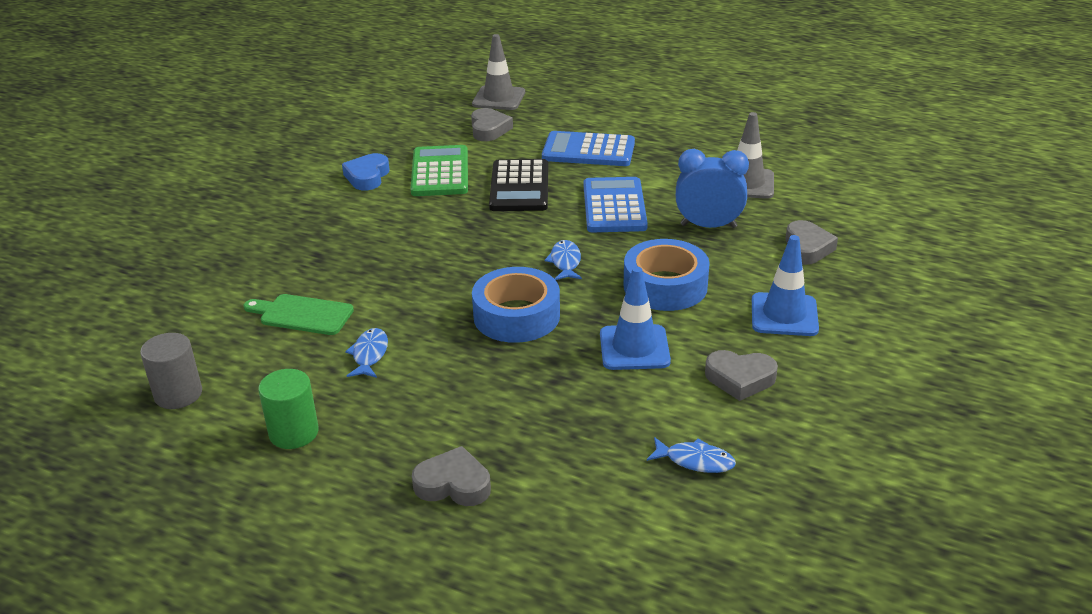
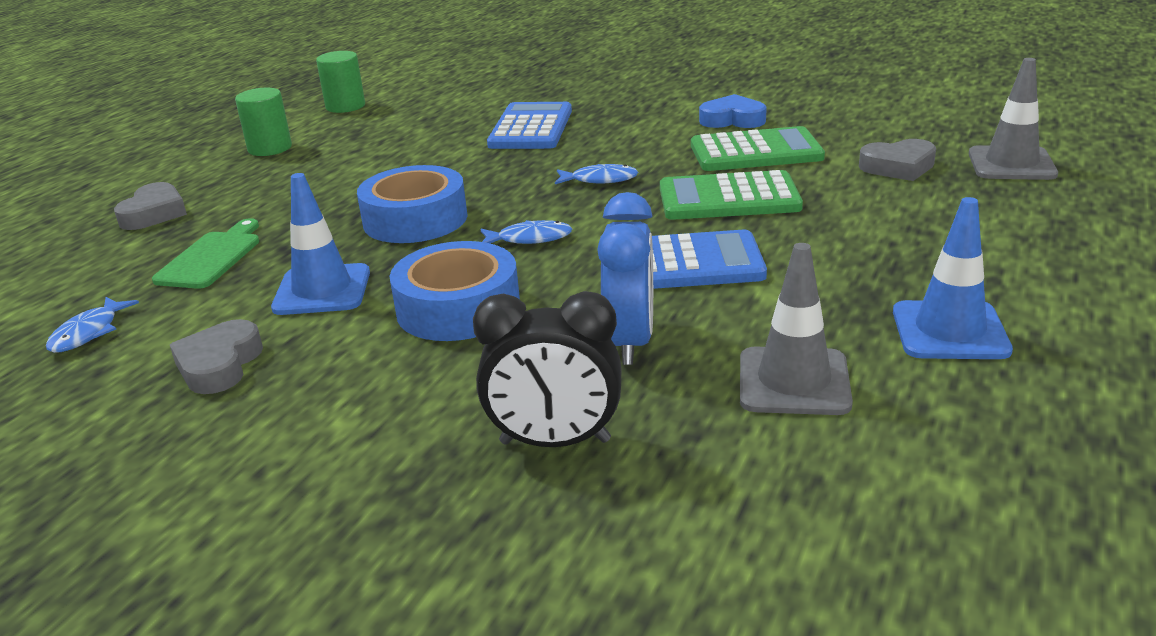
camera: 90 degrees right, 5 degrees down
(178, 394) = (345, 106): grey cylinder -> green cylinder
(302, 315) = (448, 128): green cutting board -> green cutting board (211, 257)
(369, 354) = (371, 161): blue fish -> blue fish (600, 180)
(519, 187) = (728, 198): black calculator -> green calculator
(588, 151) = (863, 237): blue calculator -> blue calculator (531, 128)
(784, 315) = (354, 407): blue traffic cone -> blue traffic cone (949, 331)
(806, 248) = (555, 442): grey heart -> black clock

